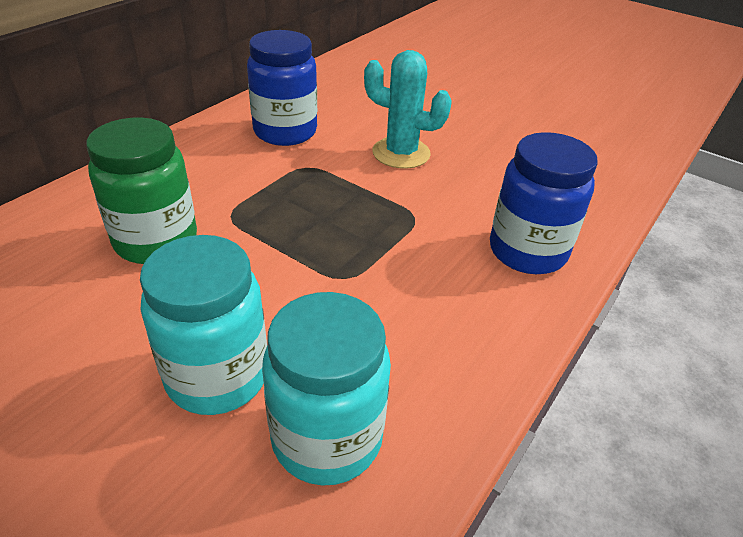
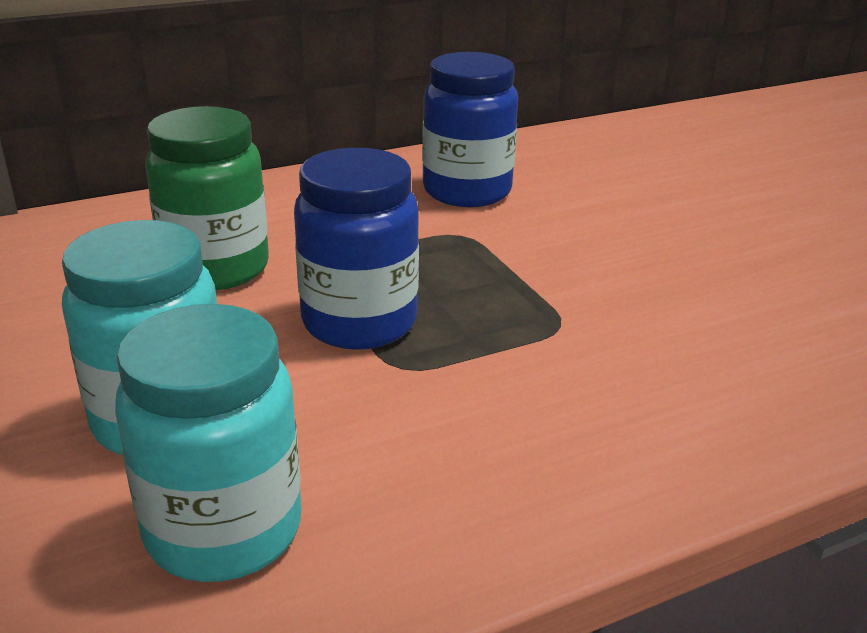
camera: 30 degrees right, 10 degrees down
(401, 153) = (607, 247): turquoise cactus -> none
(527, 251) = (700, 413): blue jar -> blue jar (359, 322)

